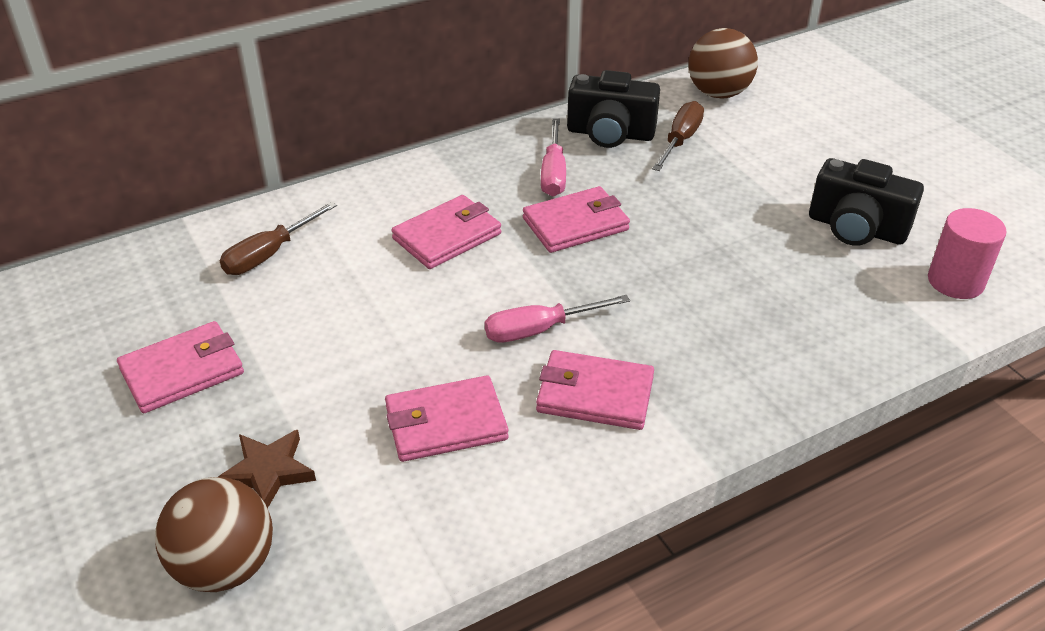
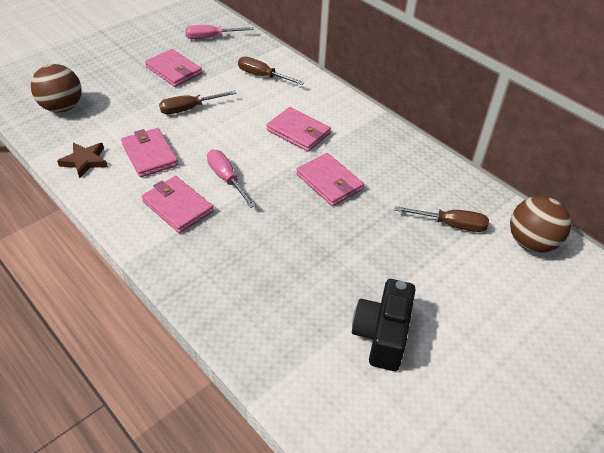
camera: 75 degrees right, 5 degrees up
(268, 472) = (114, 107): brown star -> brown star (85, 161)
(325, 359) = (189, 109): none -> brown screwdriver
(553, 173) = (379, 166): pink screwdriver -> pink screwdriver (211, 37)
(595, 394) = (177, 206): pink wallet -> pink wallet turned 45 degrees counterclockwise
(610, 134) = (439, 187): black camera -> none
(955, 281) = (335, 402): pink cylinder -> none

